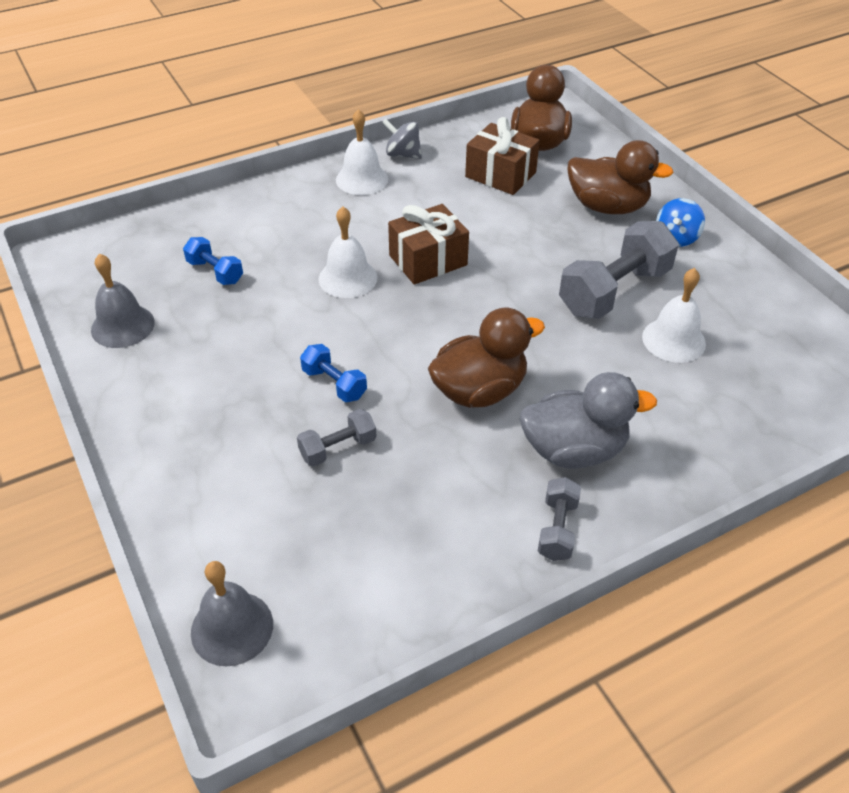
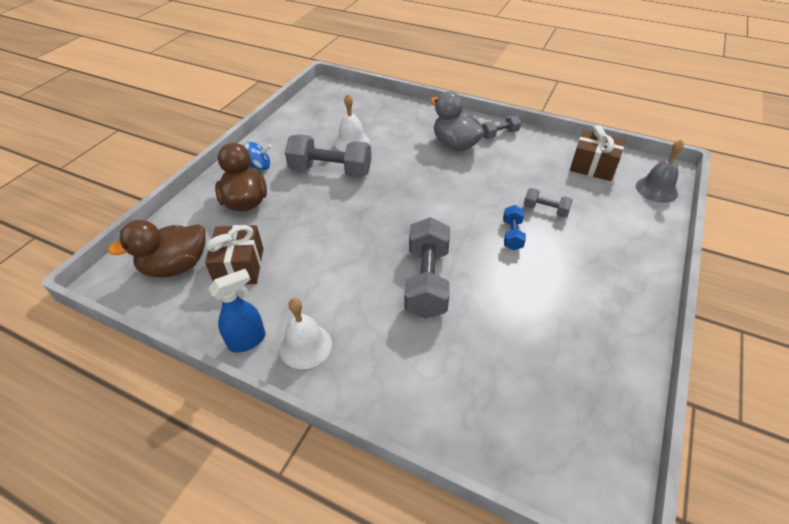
camera: 125 degrees left, 0 degrees up
(122, 326) = (599, 372): grey bell -> none
(215, 272) = (496, 360): blue dumbbell -> none
(348, 278) = (427, 281): white bell -> grey dumbbell
(402, 154) = (248, 340): grey spinning top -> blue spray bottle
(428, 260) = (372, 253): brown gift -> brown gift (593, 166)
(479, 391) = (454, 184): brown duck -> none

